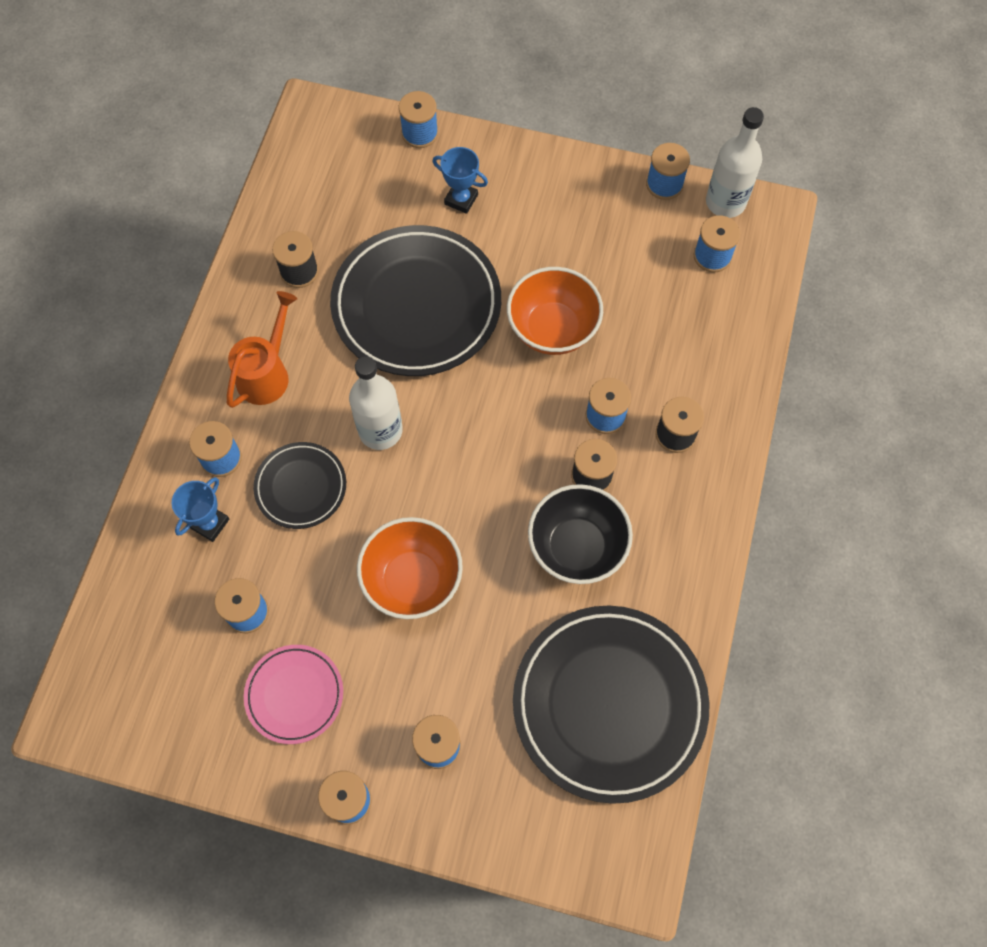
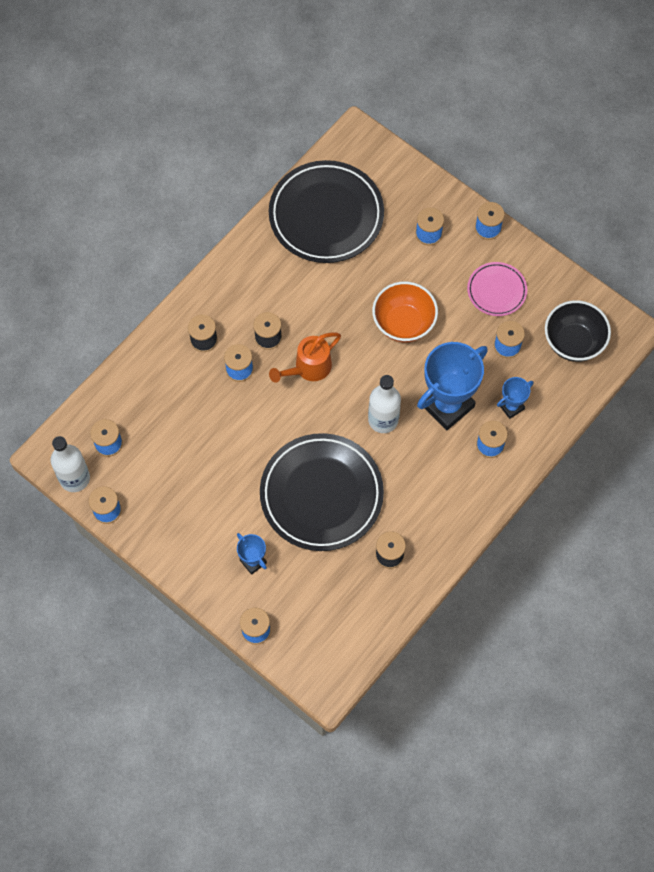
camera: 155 degrees left, 0 degrees up
(267, 373) = (439, 489): orange watering can -> orange watering can (308, 368)
(301, 487) = (447, 405): black plate -> blue trophy
(552, 329) = (241, 439): orange bowl -> none
(577, 547) = (299, 301): black bowl -> black bowl (573, 342)

